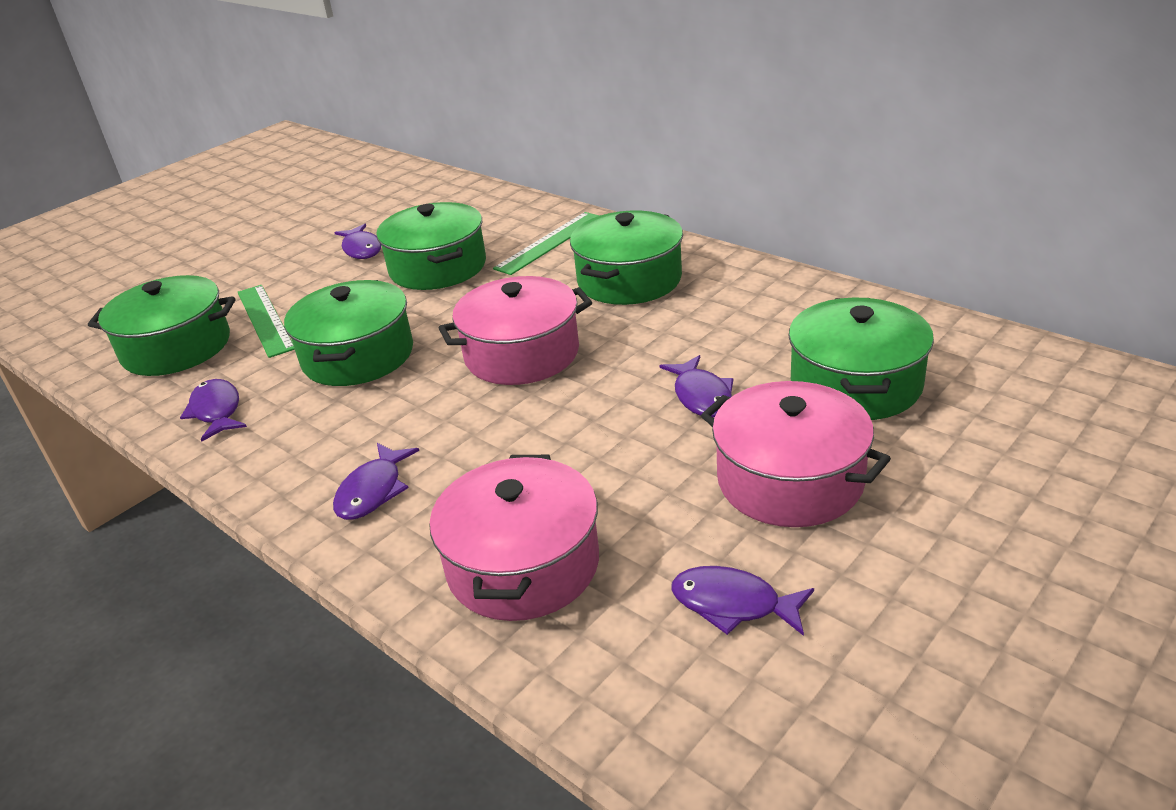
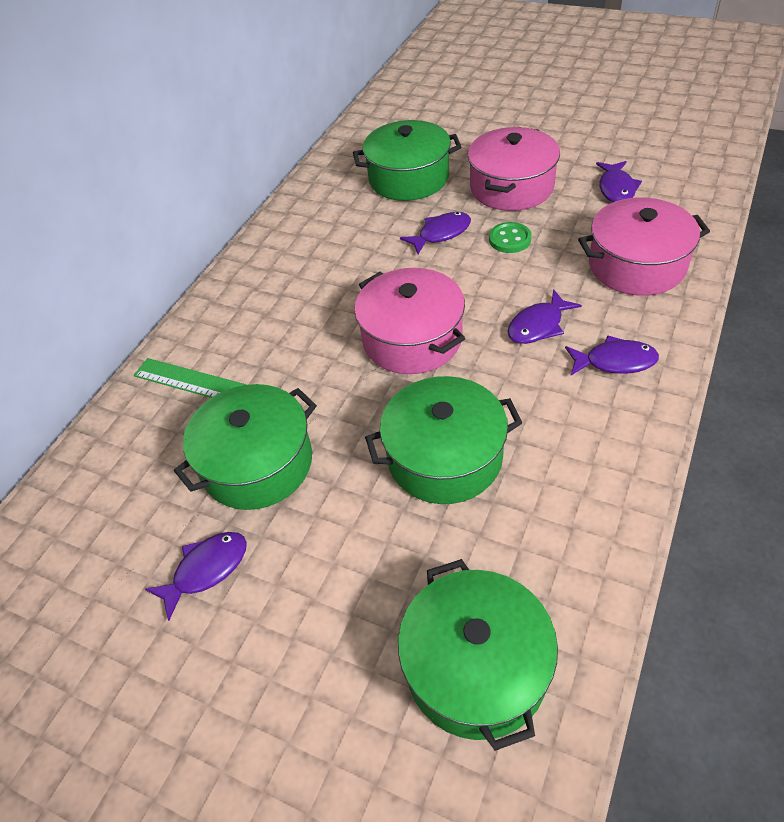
camera: 105 degrees left, 15 degrees up
(216, 411) = (572, 535): purple fish -> purple fish (538, 325)
(265, 319) = (393, 593): green ruler -> none
(629, 280) = (280, 307): green pot -> none
(655, 453) = (510, 239): none -> green button

